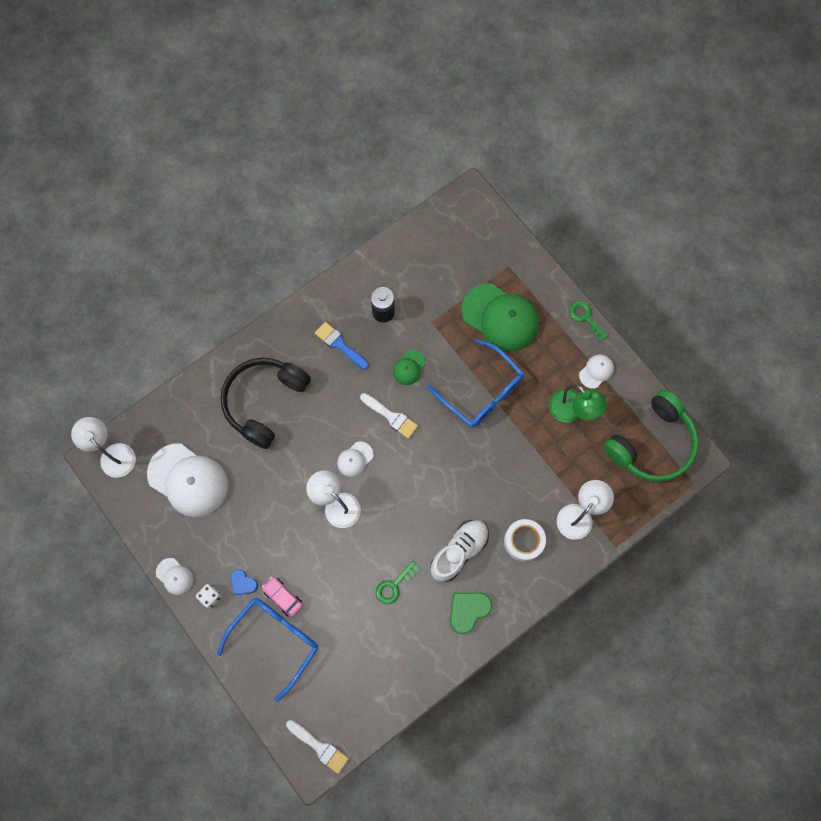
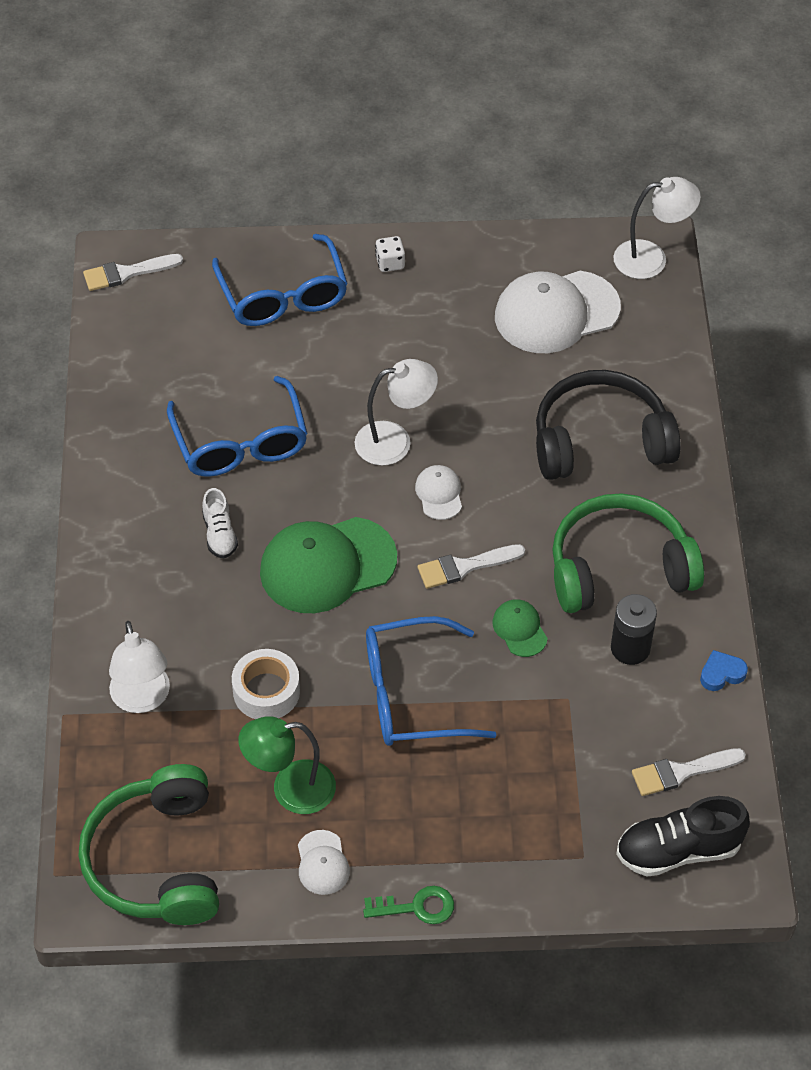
camera: 125 degrees right, 20 degrees down
(174, 576) = (444, 243): white cap -> none
(243, 583) = (378, 300): blue heart -> blue heart (721, 673)
(264, 402) = (600, 441): black headphones -> black headphones turned 75 degrees counterclockwise
(283, 597) = (327, 328): pink car -> none
(339, 344) = (619, 568): blue brush -> green headphones
(394, 585) = (240, 442): green key -> blue glasses
(434, 251) = (681, 772): none -> white brush
(459, 551) = (219, 534): white shoe -> white shoe, size x0.59
(468, 610) = (139, 499): green heart -> none
(475, 230) = (678, 850): none -> black shoe
(500, 317) = (507, 791): green cap -> green cap (327, 565)
(523, 541) = (167, 613): white tape -> white tape (266, 691)

